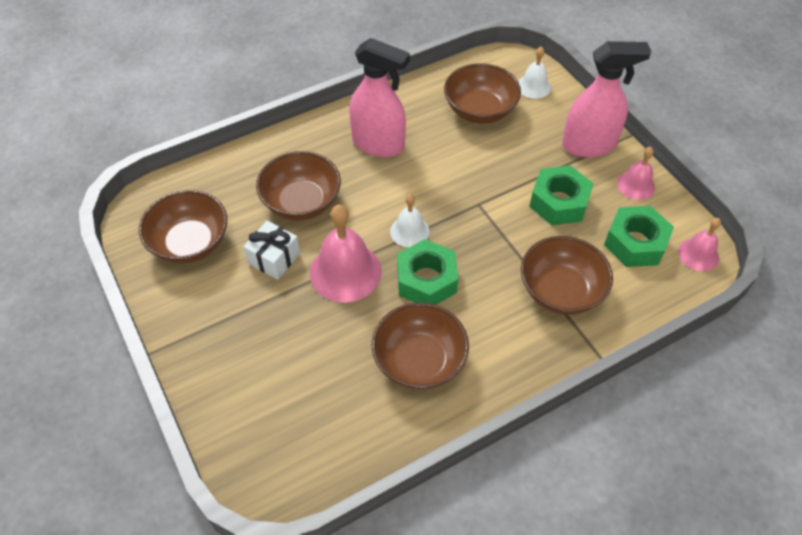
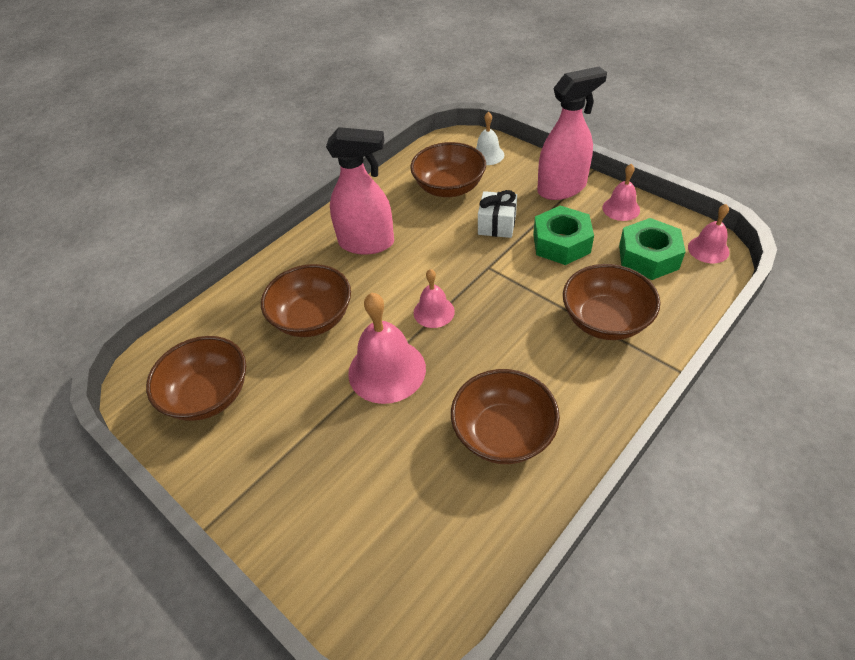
camera: 15 degrees left, 5 degrees down
(274, 258) = (306, 381): white gift -> white gift (497, 225)
(409, 231) = (434, 312): white bell -> pink bell
(426, 280) = (472, 352): green nut -> none

